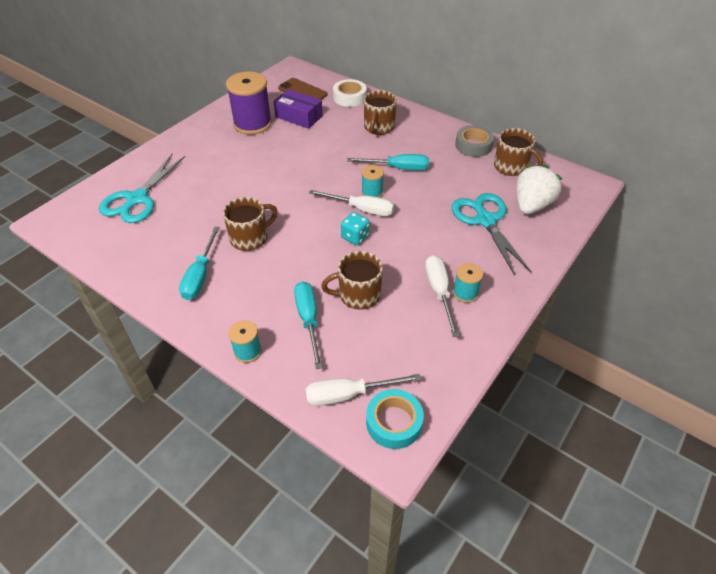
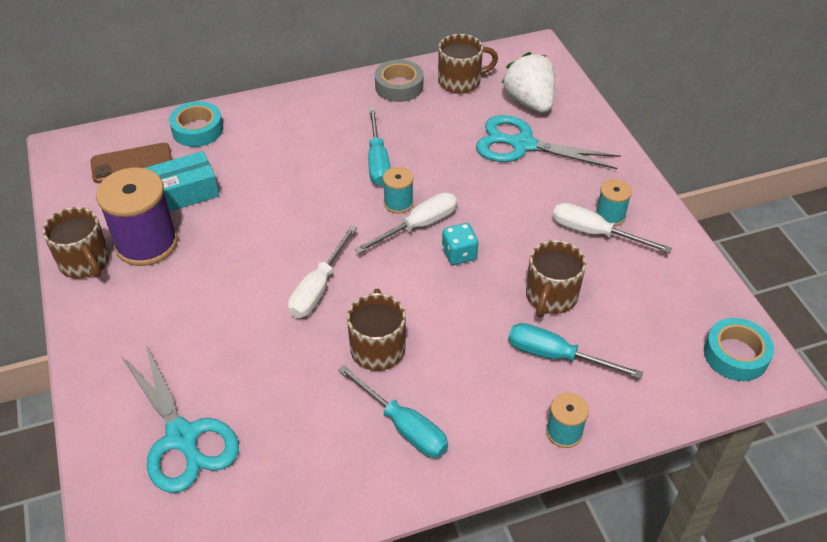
camera: 55 degrees left, 0 degrees up
(299, 116) = (183, 193): purple box -> turquoise box
(349, 97) = (197, 130): white tape -> turquoise tape
(349, 394) = (680, 372): white screwdriver -> white screwdriver (318, 288)
(378, 127) = (287, 137): brown mug -> brown mug (85, 262)
(398, 168) = (377, 161): turquoise screwdriver -> turquoise screwdriver turned 135 degrees clockwise

